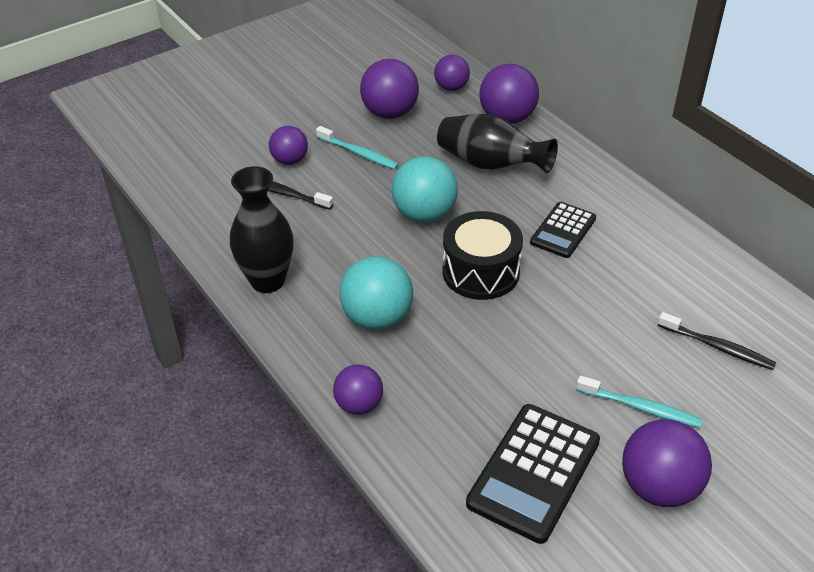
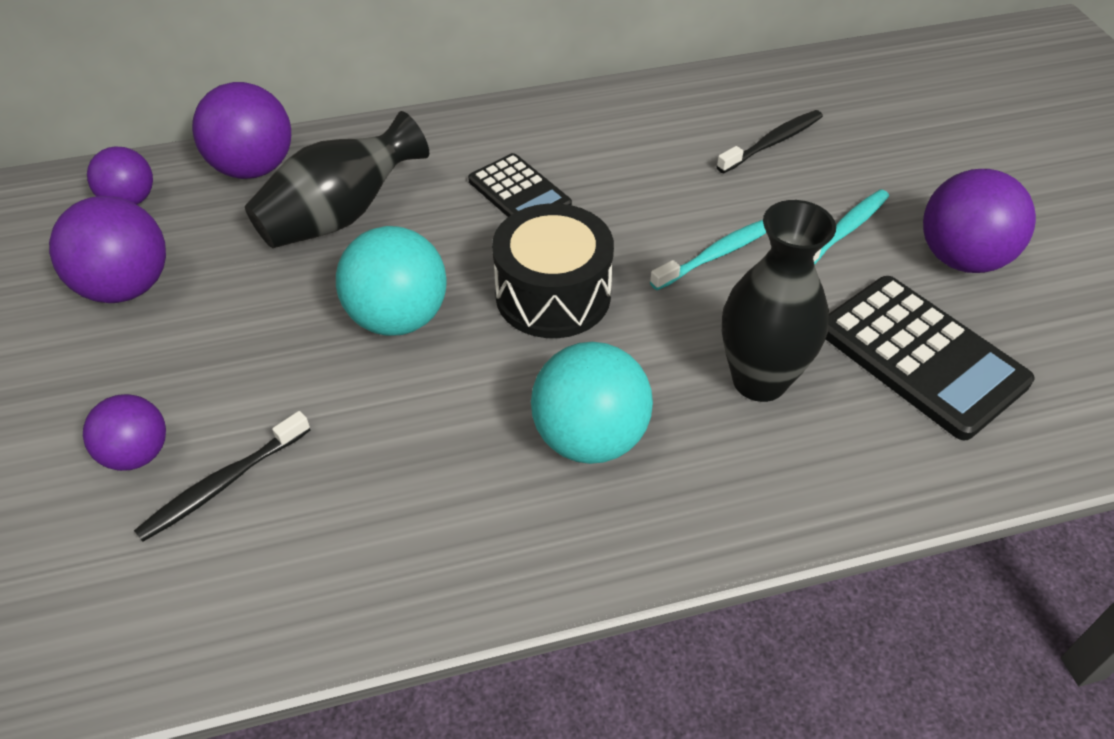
camera: 70 degrees left, 5 degrees up
(268, 281) = (431, 566): black vase -> black vase (759, 380)
(358, 153) = (196, 354): turquoise toothbrush -> turquoise toothbrush (717, 254)
(359, 404) = (757, 509): purple ball -> none

